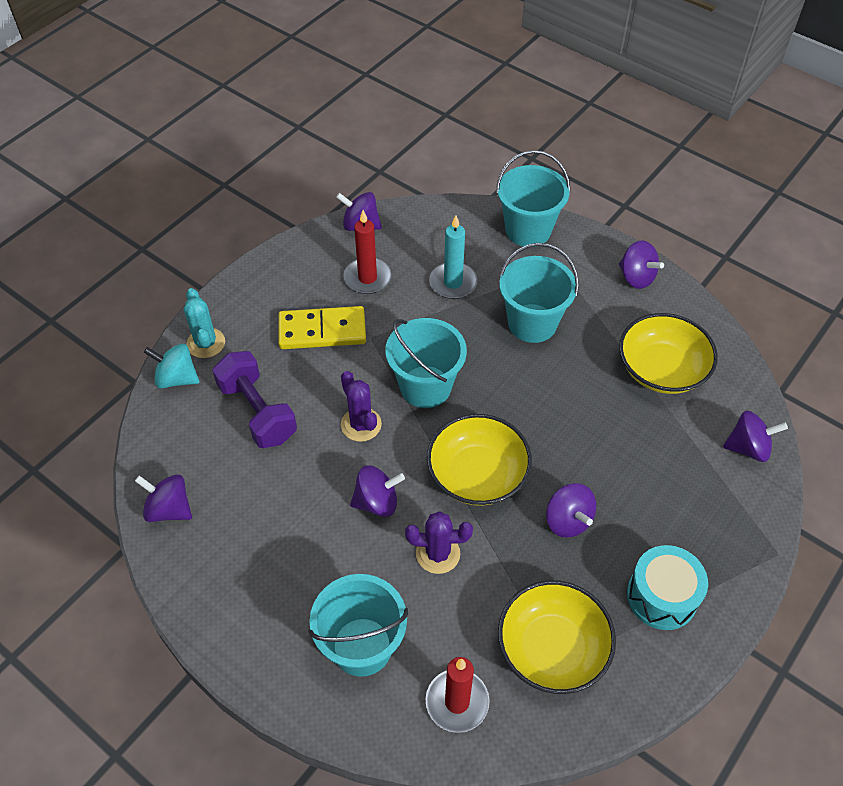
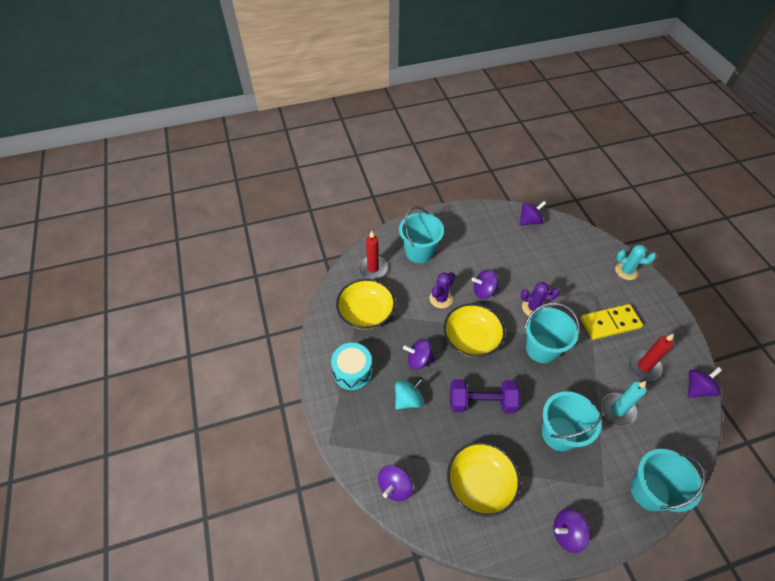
camera: 125 degrees right, 0 degrees up
(176, 378) = (607, 251): turquoise spinning top -> turquoise spinning top (408, 399)
(257, 412) = (567, 272): purple dumbbell -> purple dumbbell (481, 402)
(322, 330) = (610, 323): yellow domino -> yellow domino turned 45 degrees clockwise
(377, 502) = (484, 291): purple spinning top -> purple spinning top turned 60 degrees clockwise

